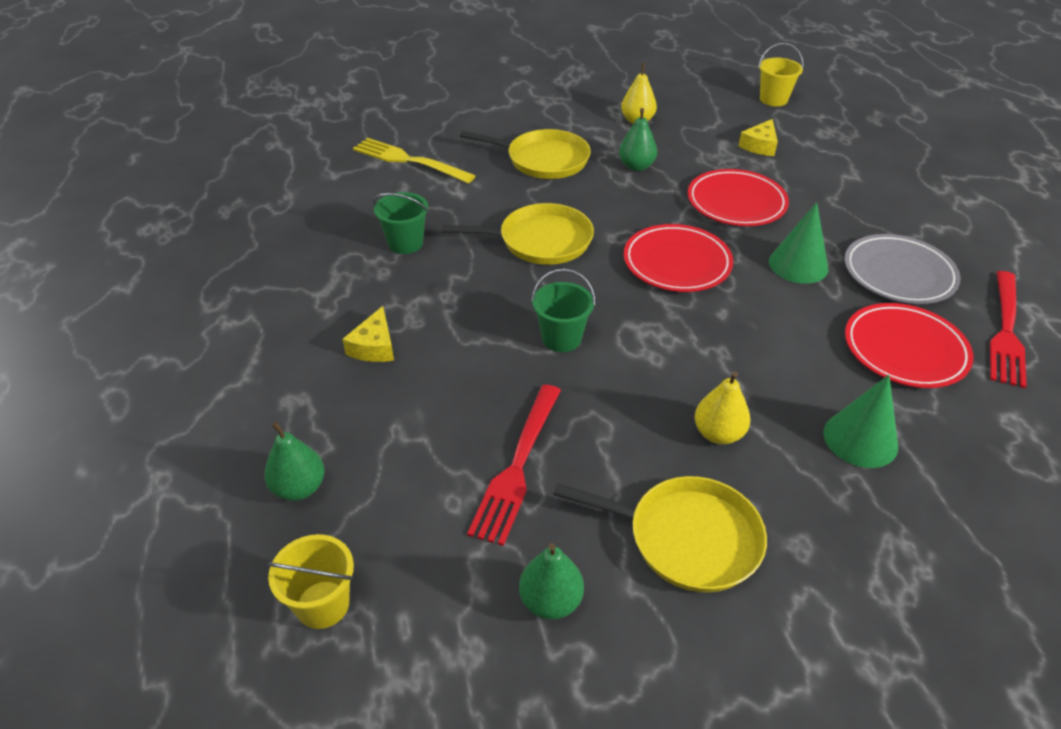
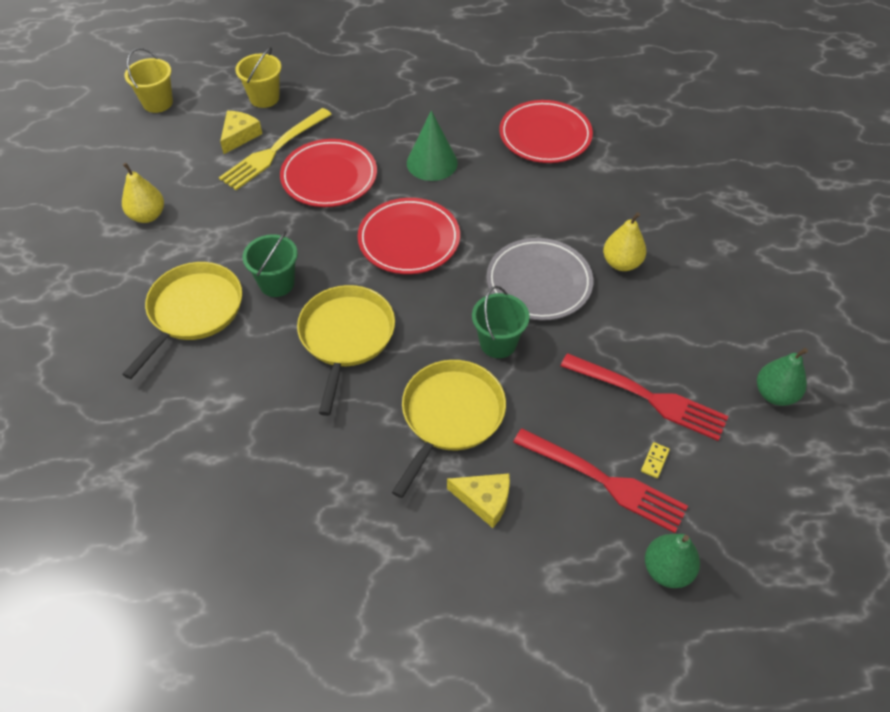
camera: 80 degrees left, 10 degrees up
(322, 604) = (786, 549): yellow bucket -> yellow bucket (264, 98)
(405, 243) = (314, 462): green bucket -> green bucket (277, 283)
(409, 161) = (138, 447): yellow fork -> yellow fork (274, 151)
(432, 474) = (655, 461): none -> yellow domino
(636, 166) = (239, 235): green pear -> none
(686, 538) = (719, 304): yellow pan -> yellow pan (450, 416)
(760, 145) = (239, 136): yellow cheese -> yellow cheese turned 105 degrees counterclockwise
(860, 439) = (632, 187): green cone -> none
(898, 274) = (457, 110): grey plate -> grey plate (539, 283)
(1006, 331) = (533, 80): red fork -> red fork (604, 481)

